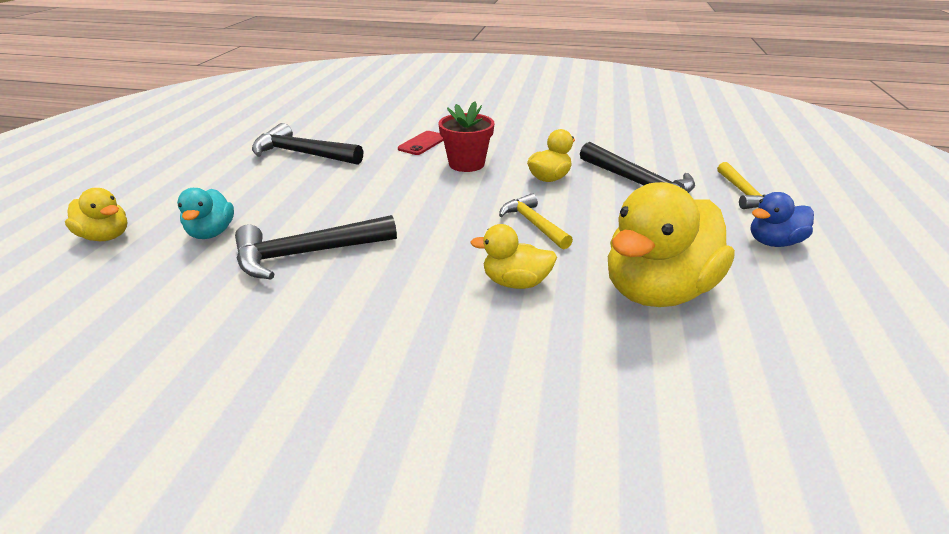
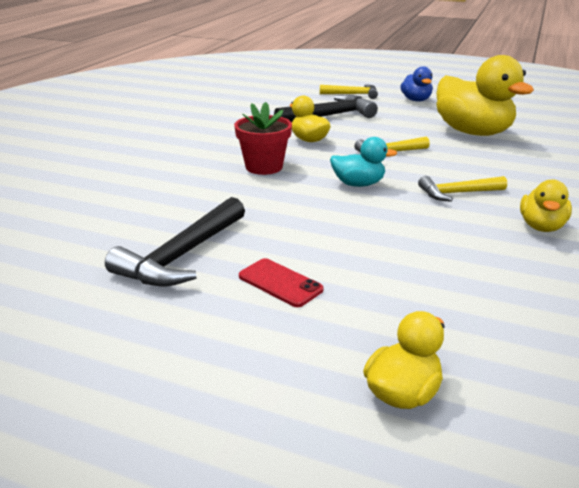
camera: 80 degrees left, 5 degrees down
(212, 233) = (395, 303): turquoise duck -> turquoise duck (358, 184)
(306, 254) = (439, 243): black hammer -> none
(422, 143) = (196, 183): red phone -> red phone (280, 283)
(425, 268) = (457, 193): none -> yellow hammer
(515, 282) = (471, 166): yellow duck -> yellow duck (541, 227)

